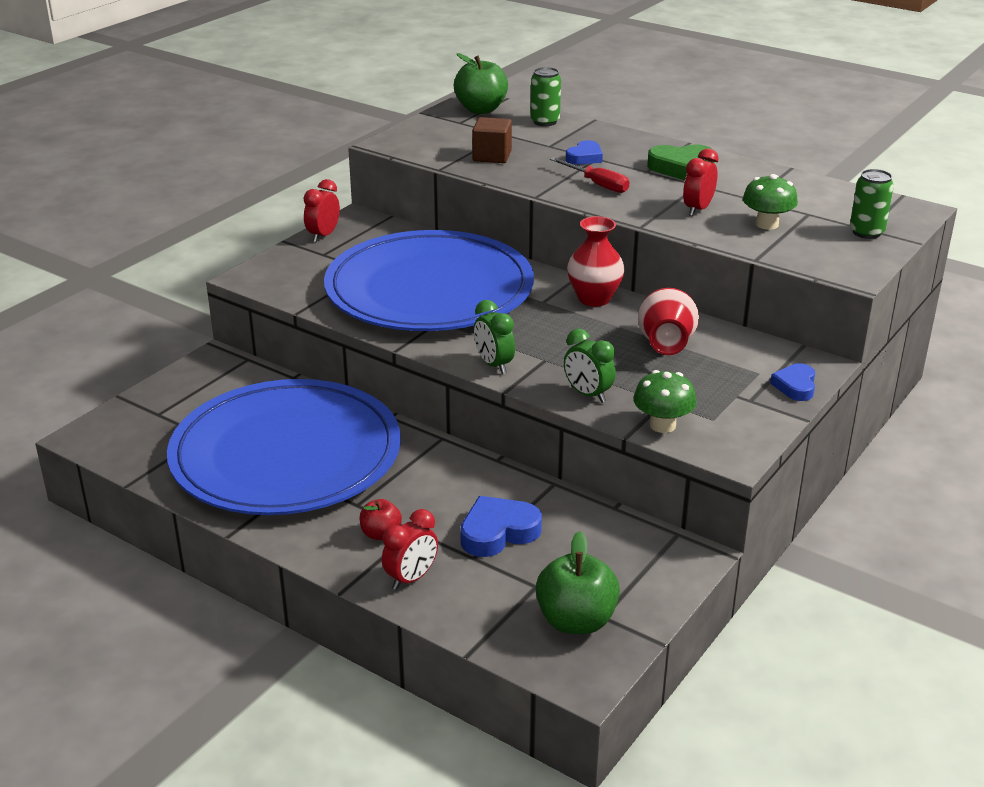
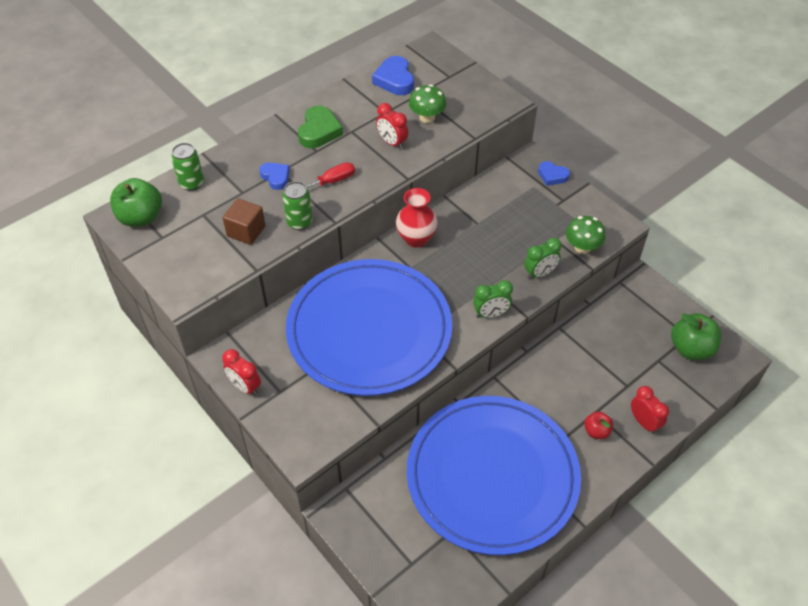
camera: 75 degrees left, 20 degrees up
(498, 532) = (604, 367): blue heart -> blue heart (395, 80)
(666, 345) = (489, 219): red vase -> none
(866, 232) = (454, 78): green can -> green can (299, 222)

